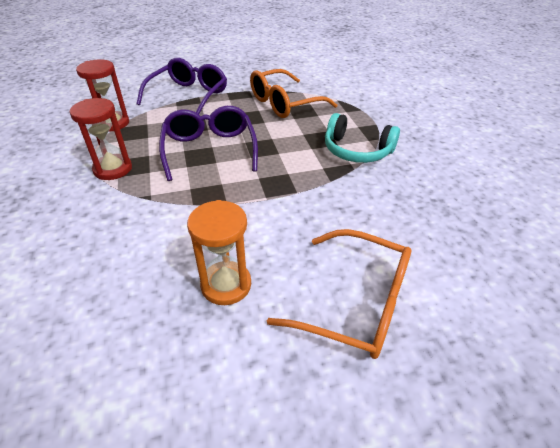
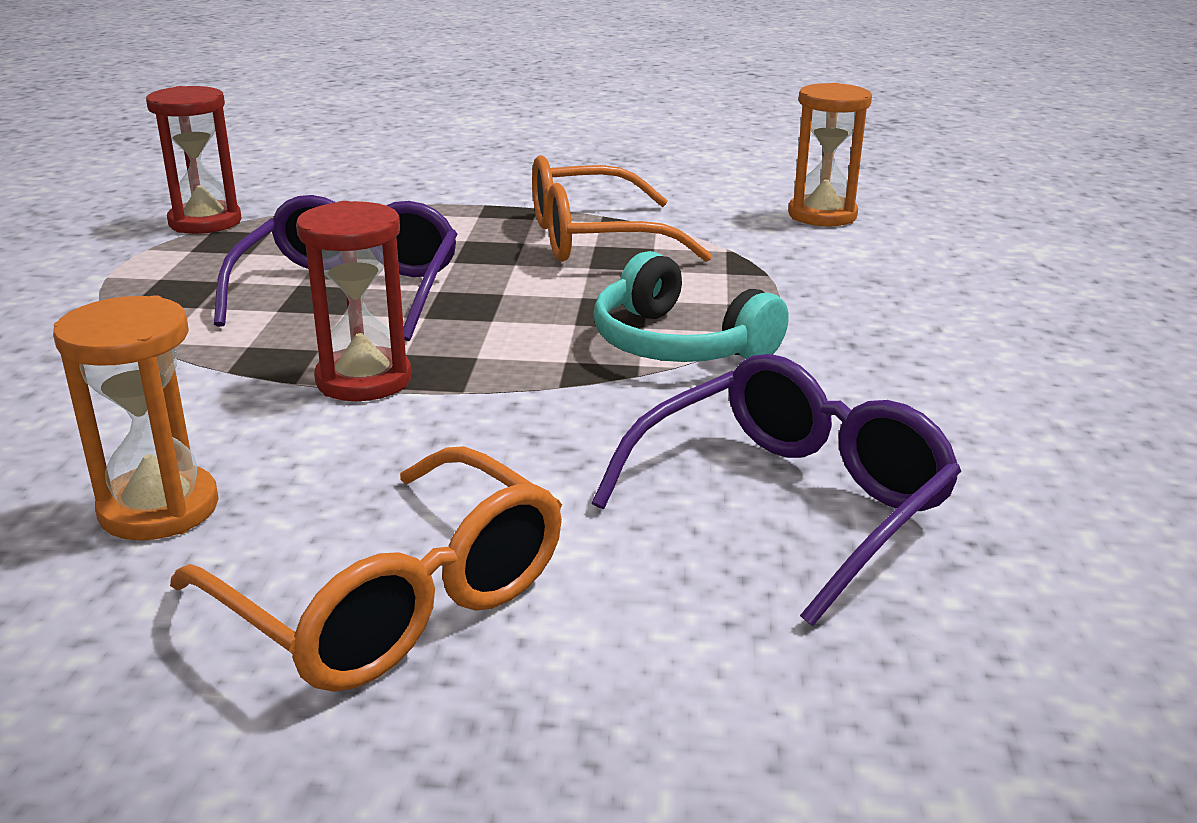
camera: 20 degrees right, 15 degrees down
(113, 169) = (134, 291): red hourglass -> red hourglass (364, 380)
(188, 96) = (397, 200): purple glasses -> purple glasses (789, 503)
(357, 77) = (822, 215): none -> orange hourglass

